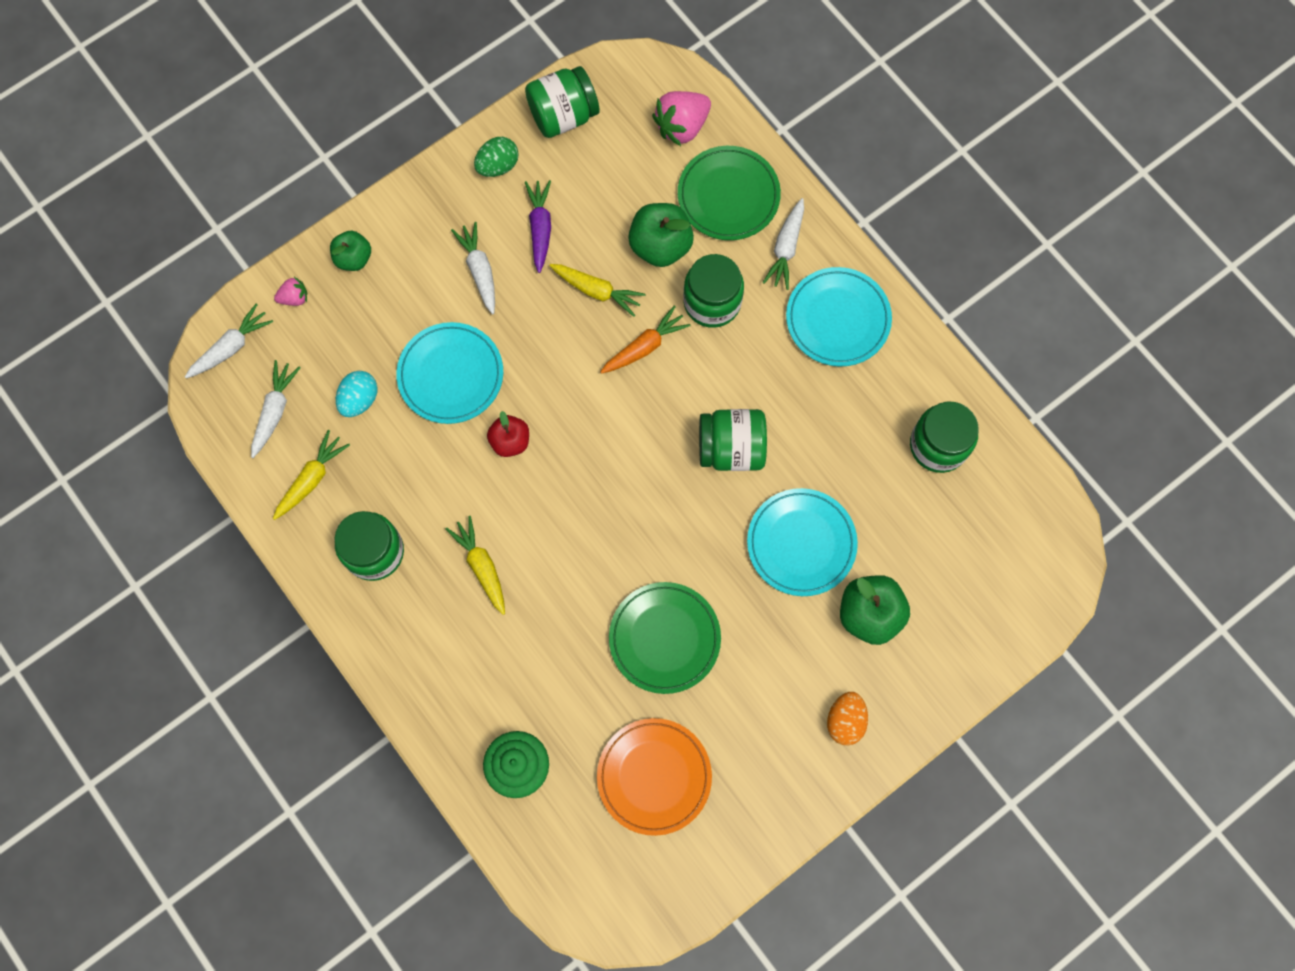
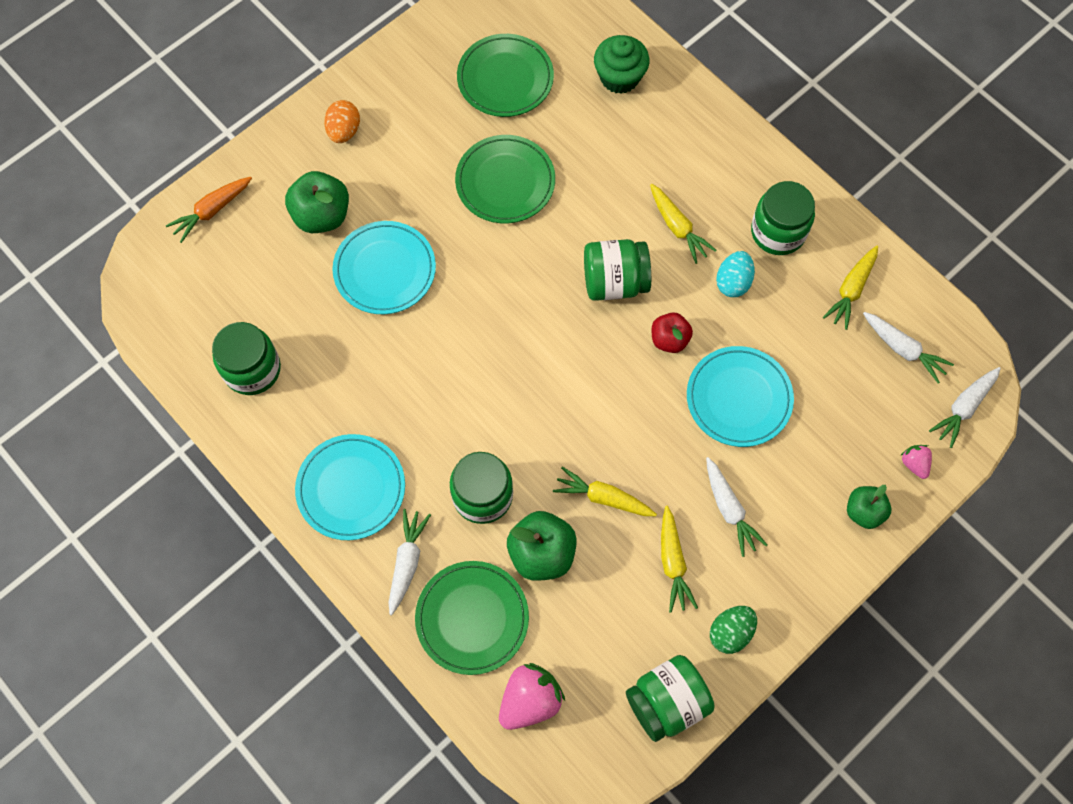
camera: 175 degrees right, 5 degrees down
(275, 411) = (903, 349): white carrot -> white carrot turned 60 degrees counterclockwise
(294, 298) = (914, 464): pink strawberry -> pink strawberry turned 90 degrees clockwise
(359, 400) = (823, 367): turquoise egg -> turquoise egg (733, 282)
(540, 228) = (672, 562): purple carrot -> yellow carrot
(644, 347) = (548, 443): orange carrot -> orange carrot (212, 211)
(654, 776) = (505, 79): orange plate -> green plate
(731, 448) = (454, 350): green jar -> green jar (614, 282)

